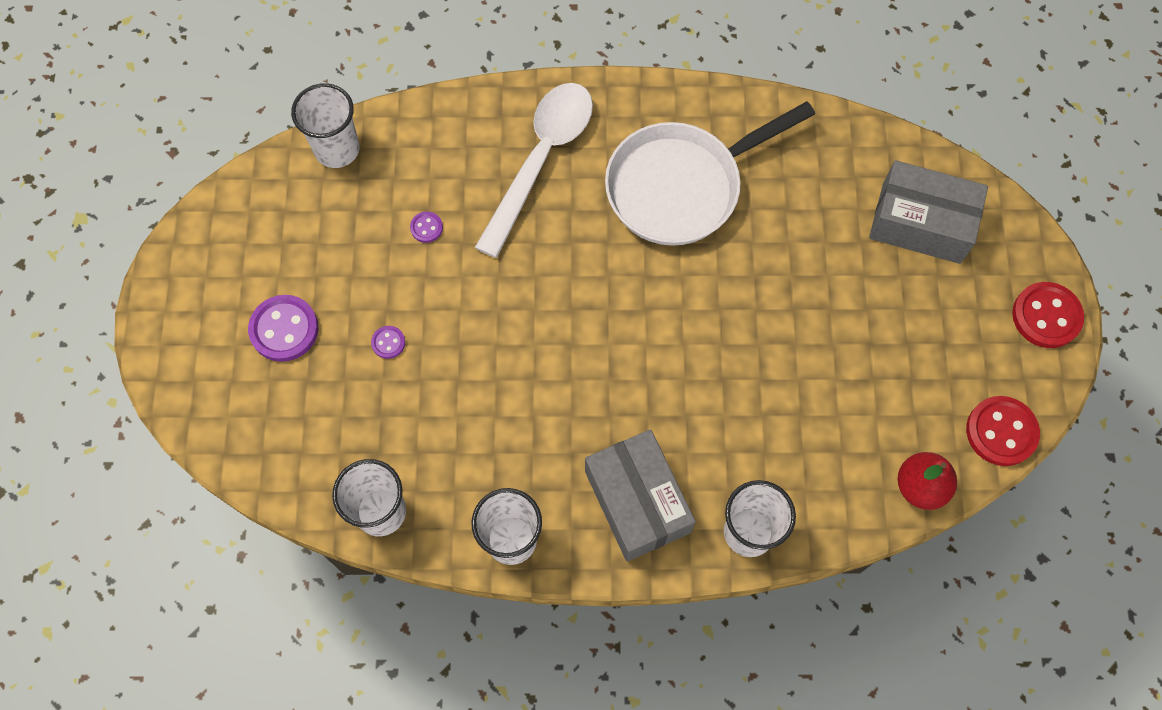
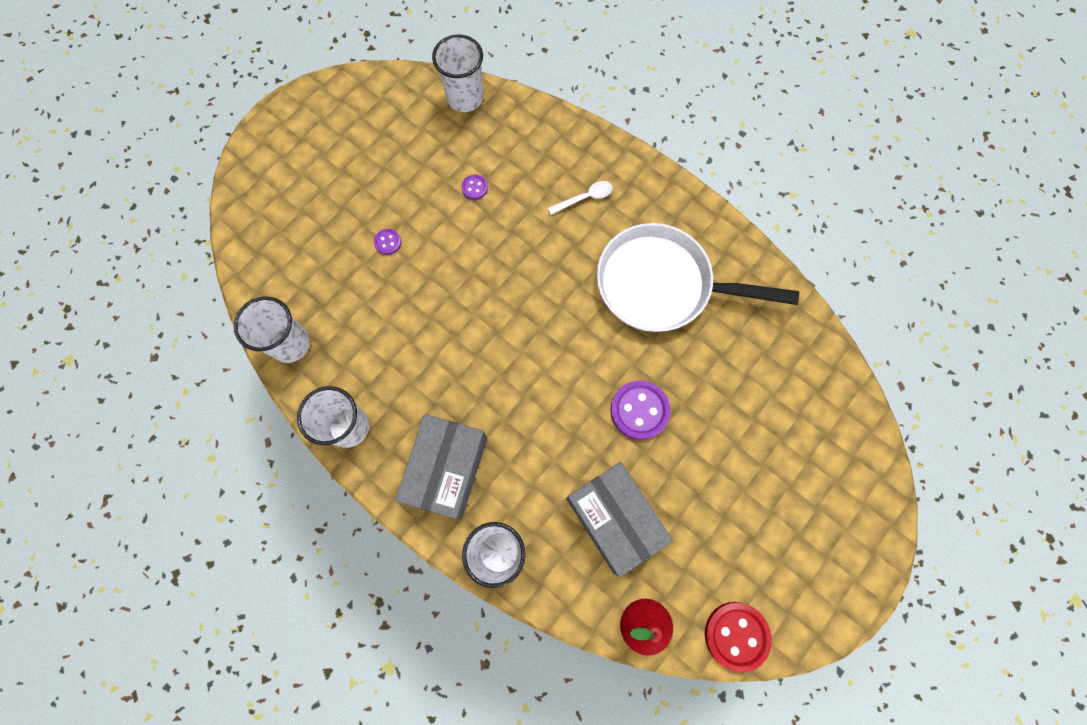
camera: 40 degrees right, 5 degrees up
(284, 329) = (336, 186): purple button -> purple button (639, 410)
(541, 160) = (585, 198): white spoon -> white spoon, size x0.41
(921, 223) = (810, 440): grey box -> grey box (615, 519)
(1046, 316) = (846, 582): red button -> none

